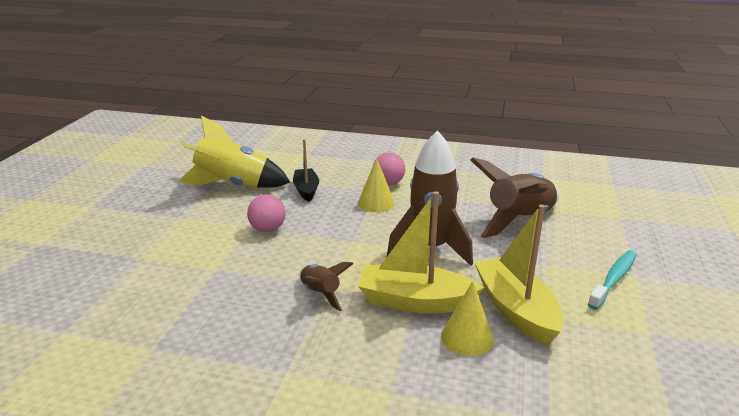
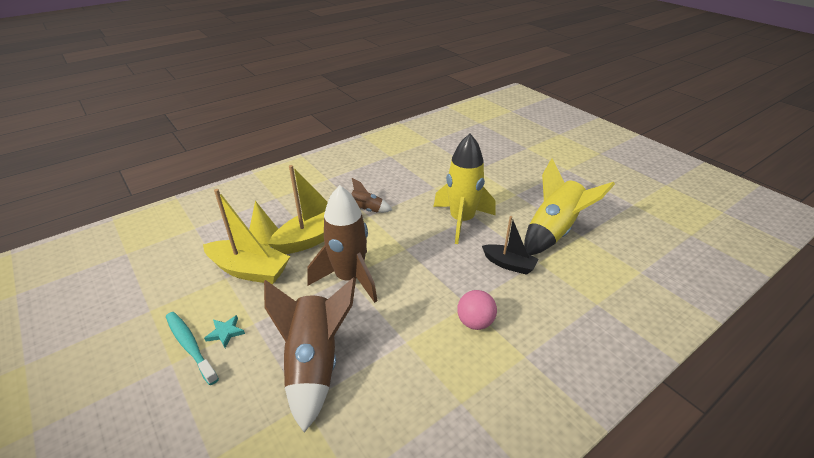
camera: 130 degrees right, 10 degrees up
(268, 229) = (461, 220): pink ball -> yellow rocket
(376, 203) = (445, 291): yellow cone -> none
(576, 271) = (225, 332): none -> turquoise star
(614, 279) = (190, 346): turquoise toothbrush -> turquoise toothbrush turned 150 degrees clockwise

